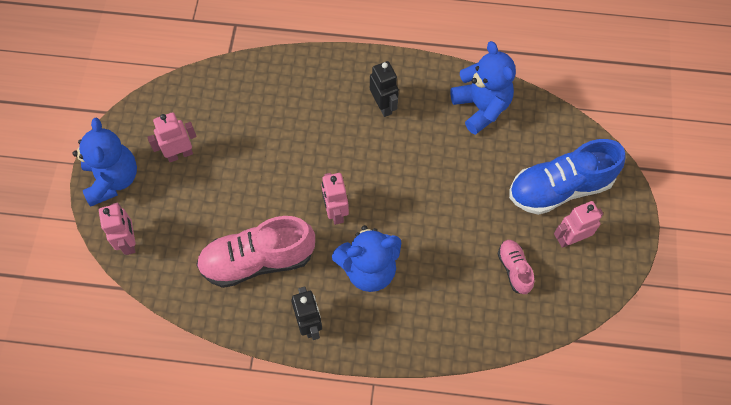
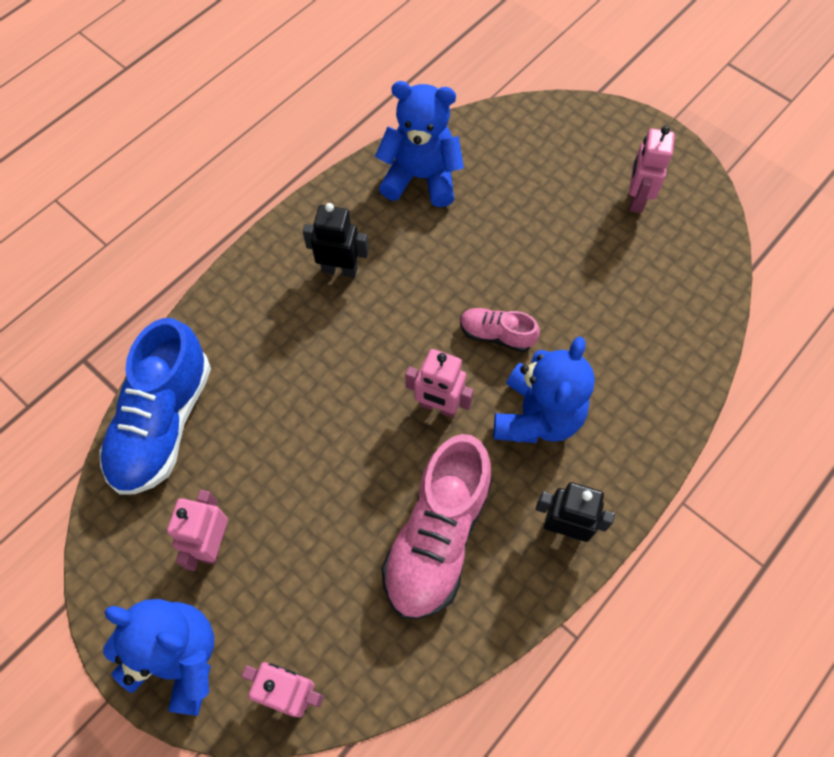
camera: 55 degrees left, 0 degrees up
(514, 269) = (636, 272): pink shoe -> pink shoe (496, 335)
(560, 188) = (572, 170): blue shoe -> blue shoe (163, 422)

